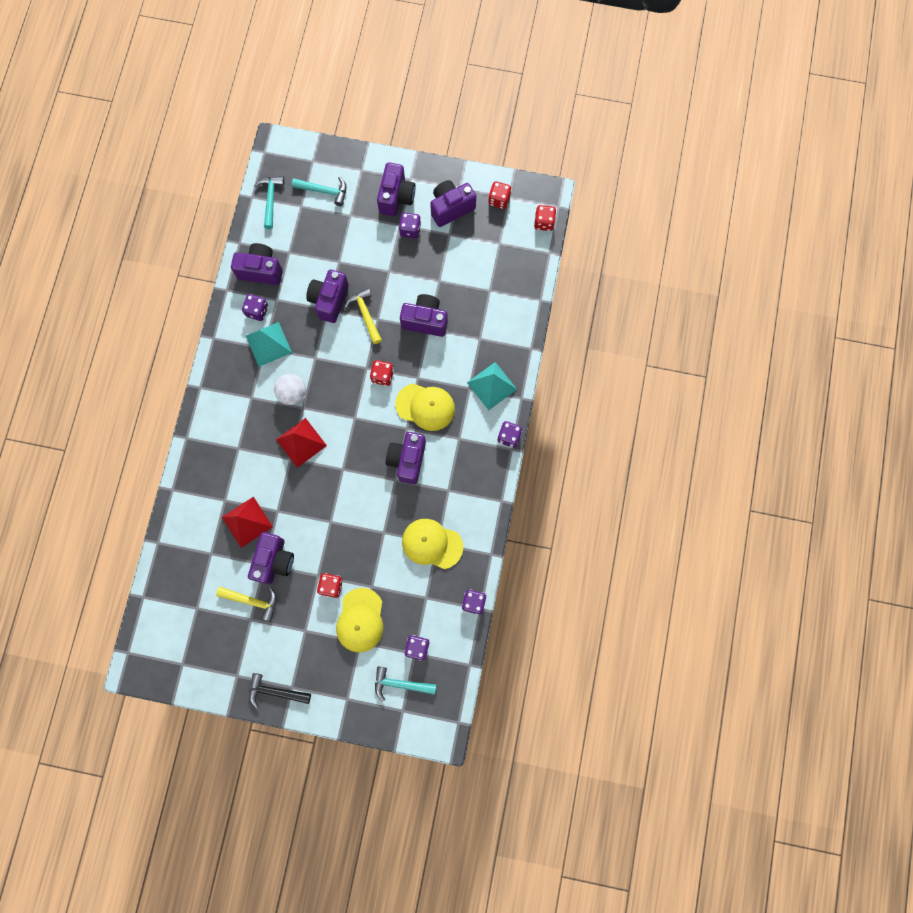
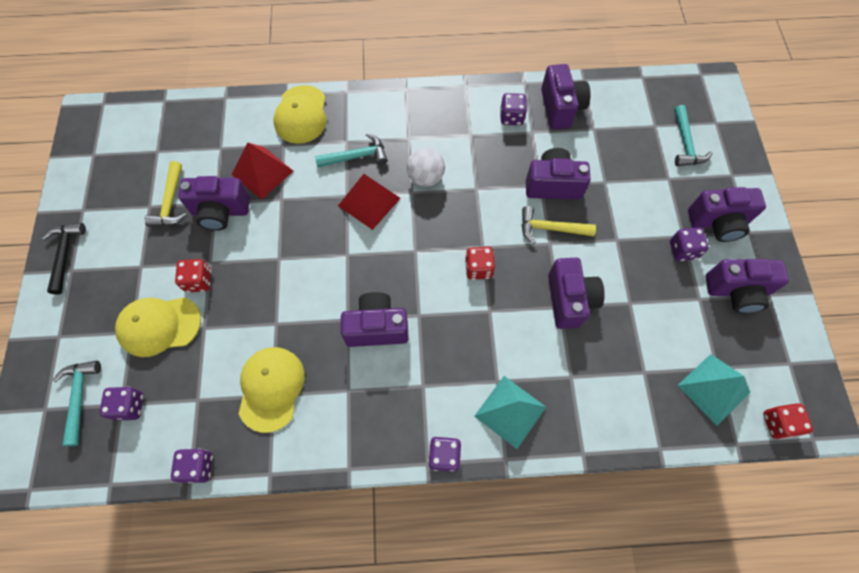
camera: 75 degrees right, 10 degrees down
(268, 344) = (476, 138): turquoise pyramid -> turquoise pyramid (713, 389)
(271, 199) = (648, 95): turquoise hammer -> turquoise hammer (356, 156)
(365, 314) = (550, 228): yellow hammer -> yellow hammer turned 135 degrees counterclockwise
(425, 407) = (454, 331): yellow cap -> yellow cap (301, 115)
(451, 208) = (736, 291): purple camera -> purple camera turned 135 degrees clockwise
(499, 200) = (779, 351): red dice -> none

